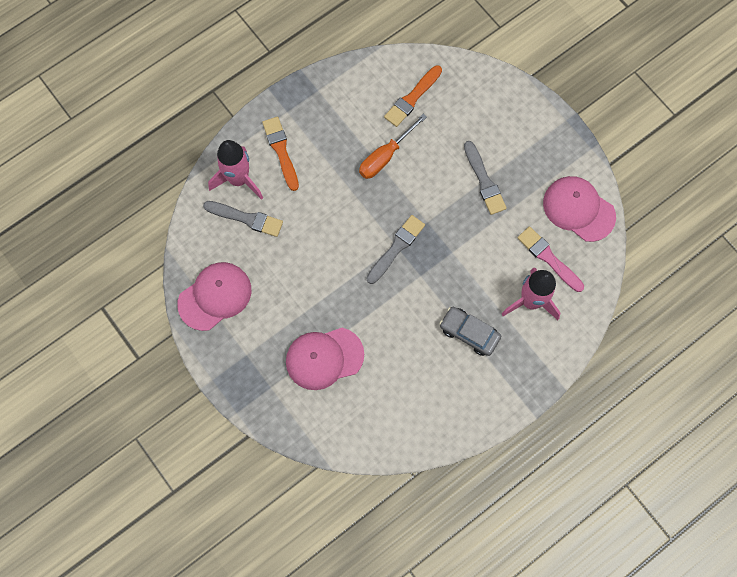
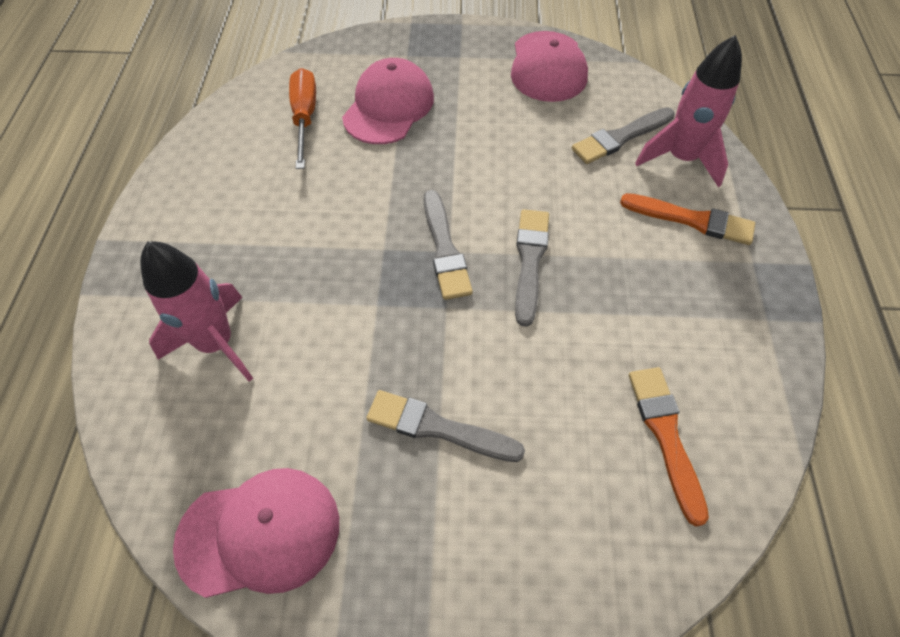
camera: 130 degrees right, 15 degrees down
(370, 205) = (530, 261): none -> grey brush
(385, 156) = (589, 328): orange screwdriver -> orange screwdriver (304, 118)
(469, 333) = (262, 246): grey car -> none
(548, 258) = (242, 417): pink brush -> none

